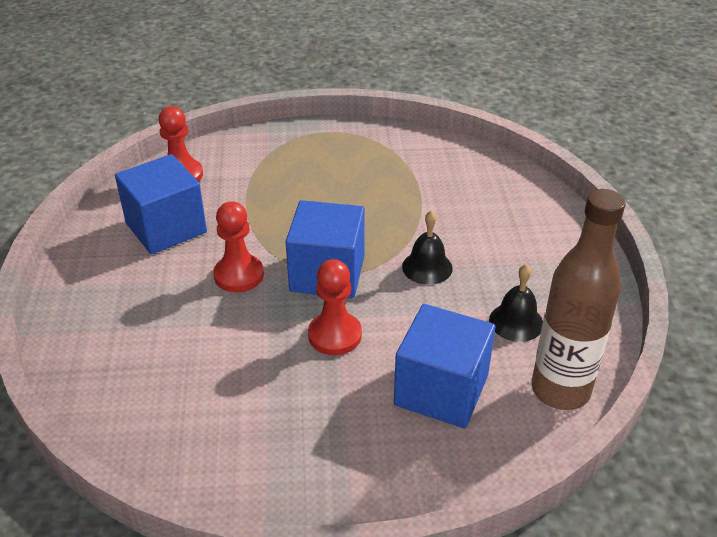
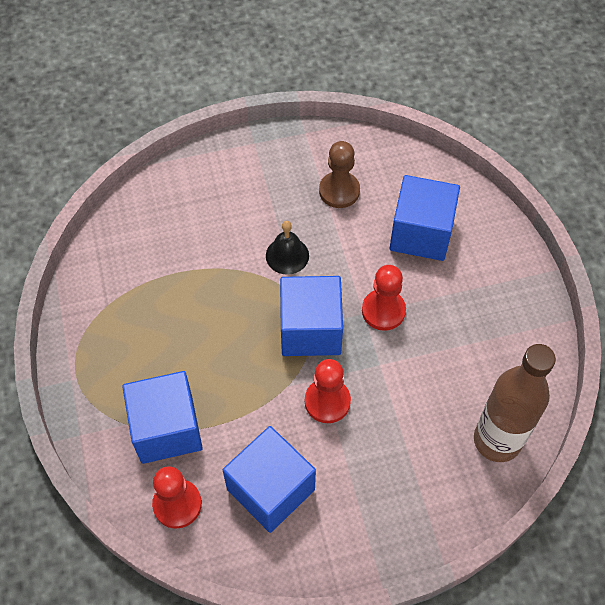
camera: 100 degrees left, 20 degrees up
(253, 174) = (167, 429): none -> blue cube
(516, 322) = (339, 191): black bell -> brown pawn
(560, 390) = (401, 163): brown bottle -> brown bottle (497, 440)

